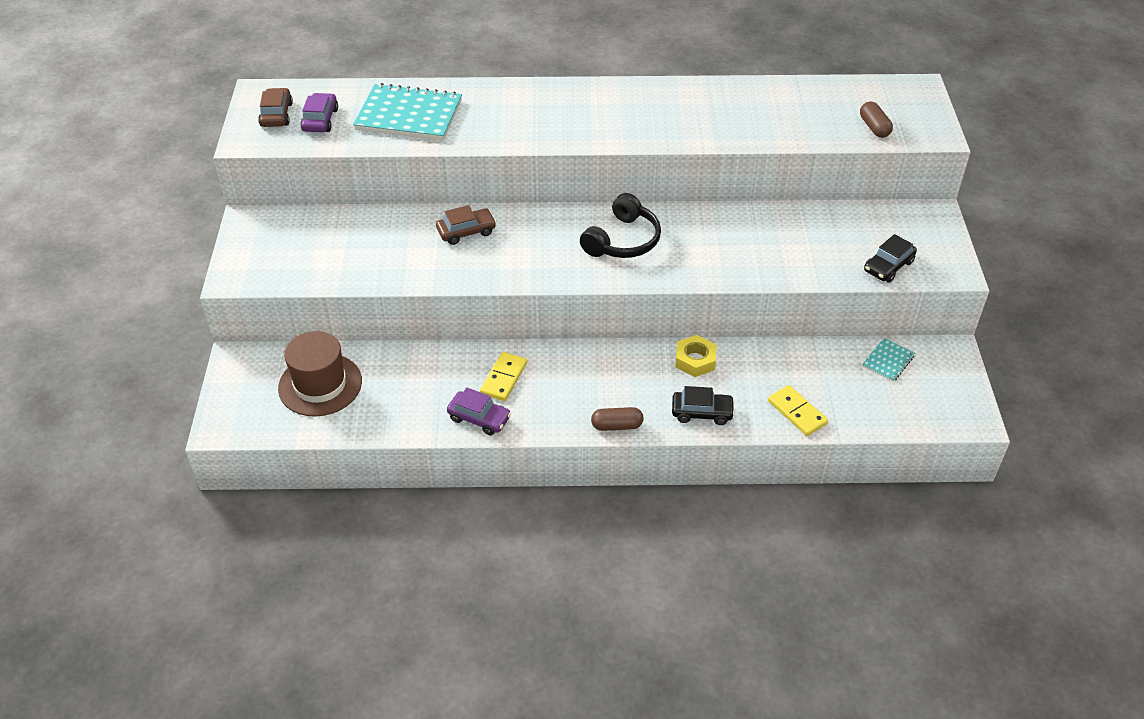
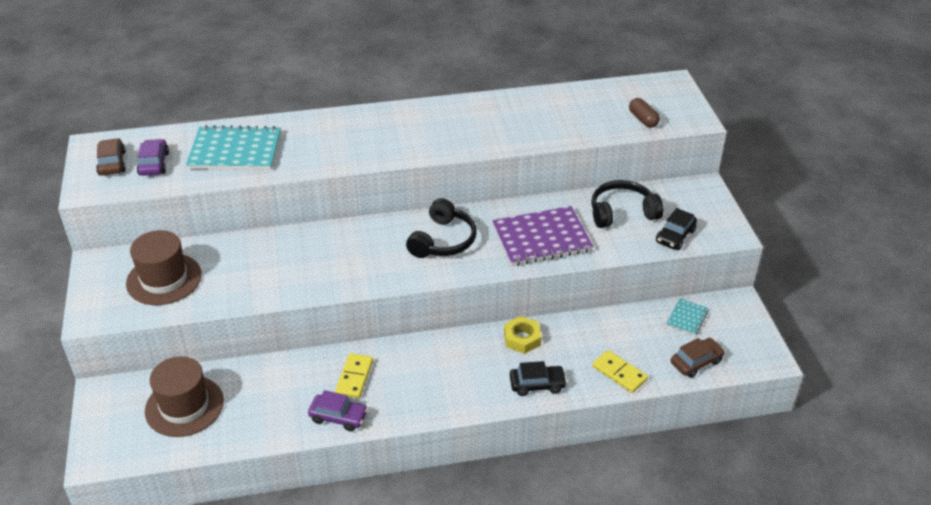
camera: 10 degrees left, 5 degrees down
(315, 247) = (164, 279): none -> brown hat
(466, 232) = (301, 249): brown car -> brown car (696, 362)
(617, 426) = (464, 407): brown capsule -> none
(734, 251) = (541, 238): none -> purple notebook
(832, 233) = (622, 213): none -> black headphones

